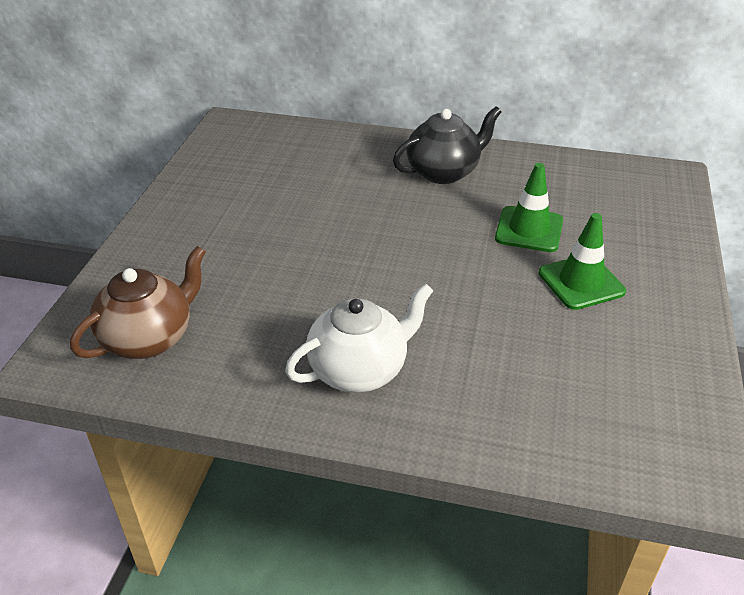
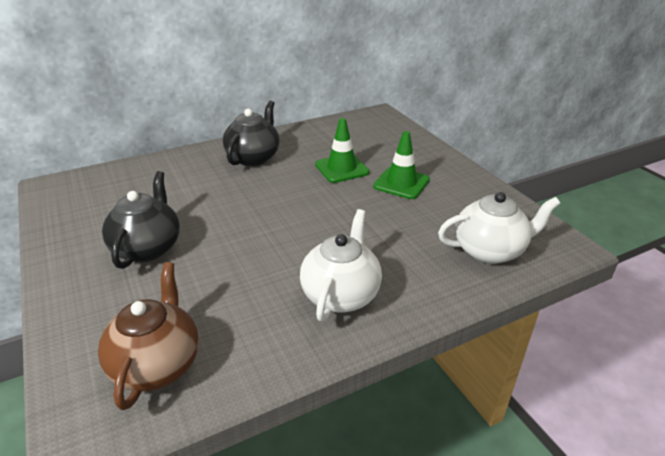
camera: 40 degrees left, 5 degrees down
(245, 227) = (148, 248): none -> black teapot
(586, 421) = (490, 250): none -> white teapot

